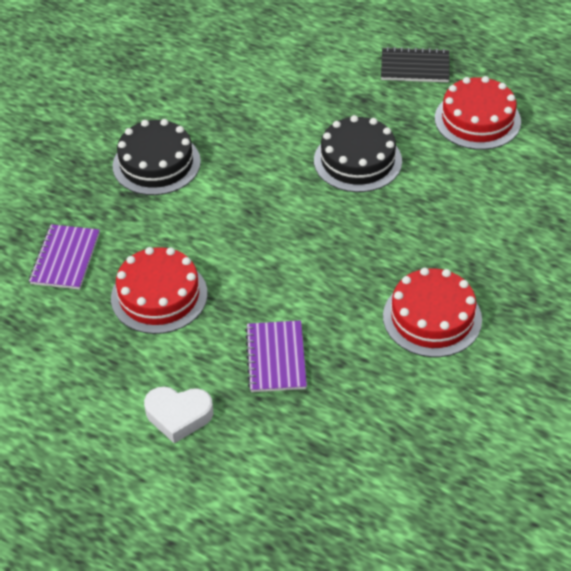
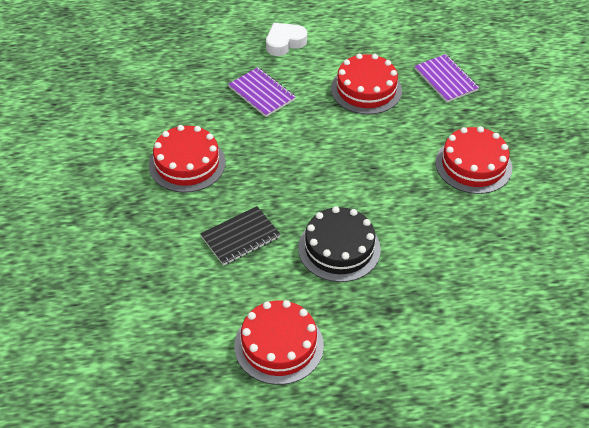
camera: 140 degrees right, 0 degrees up
(156, 163) = (473, 165): black cake -> red cake
(415, 67) = (380, 373): black notebook -> black notebook (240, 237)

